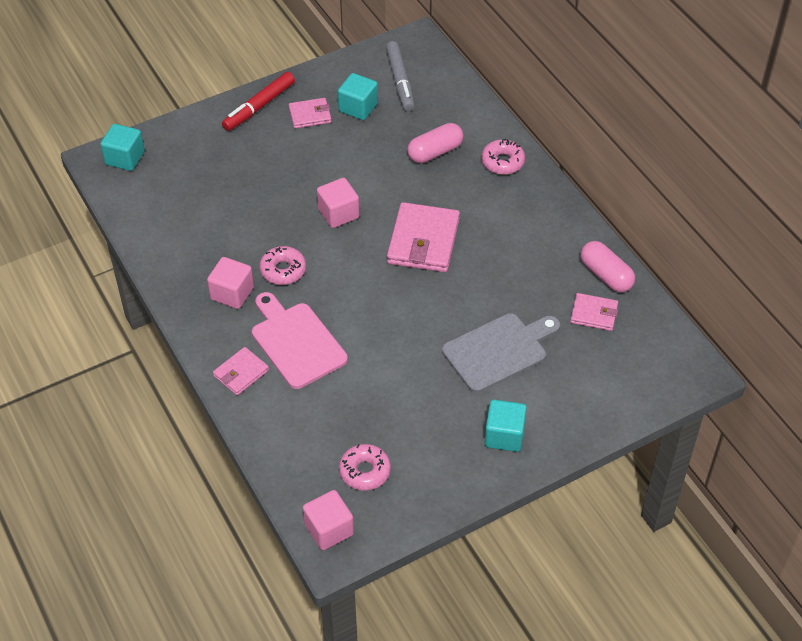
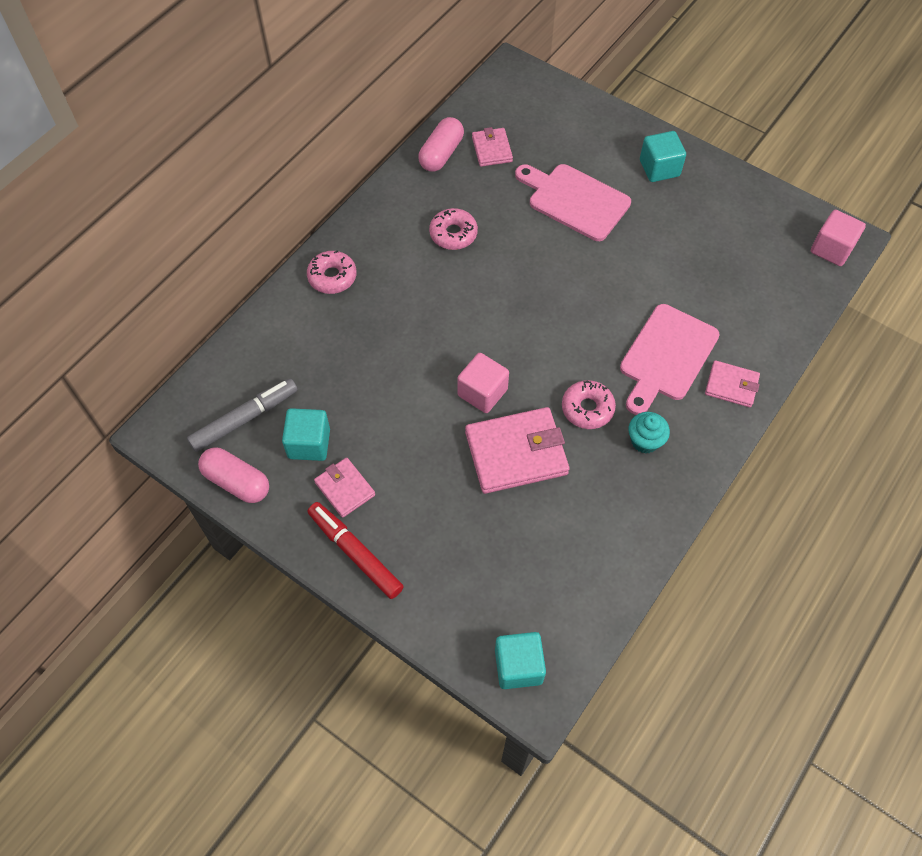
camera: 115 degrees left, 10 degrees up
(232, 293) = (645, 441): pink cube -> turquoise cupcake
(259, 106) = (355, 553): red marker -> red marker turned 150 degrees counterclockwise
(365, 471) = (761, 247): pink donut -> pink donut (453, 234)
(423, 241) = (478, 303): pink wallet -> pink wallet (516, 453)
(435, 152) = (346, 341): pink capsule -> pink capsule (237, 482)
(499, 351) = (575, 200): grey cutting board -> pink cutting board

